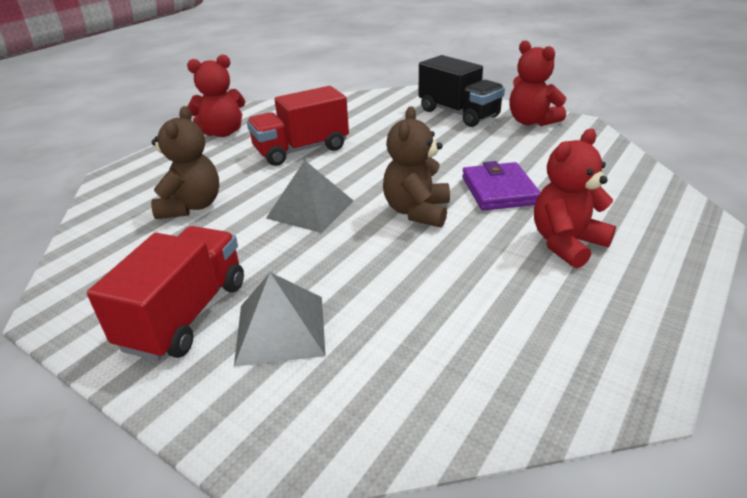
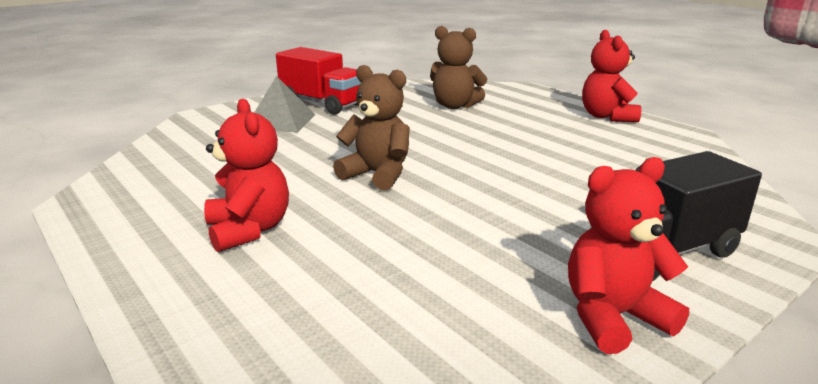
camera: 105 degrees right, 10 degrees down
(301, 150) = (549, 143): red truck -> none
(310, 209) = (419, 138): grey pyramid -> none
(499, 190) = (384, 223): purple wallet -> none

